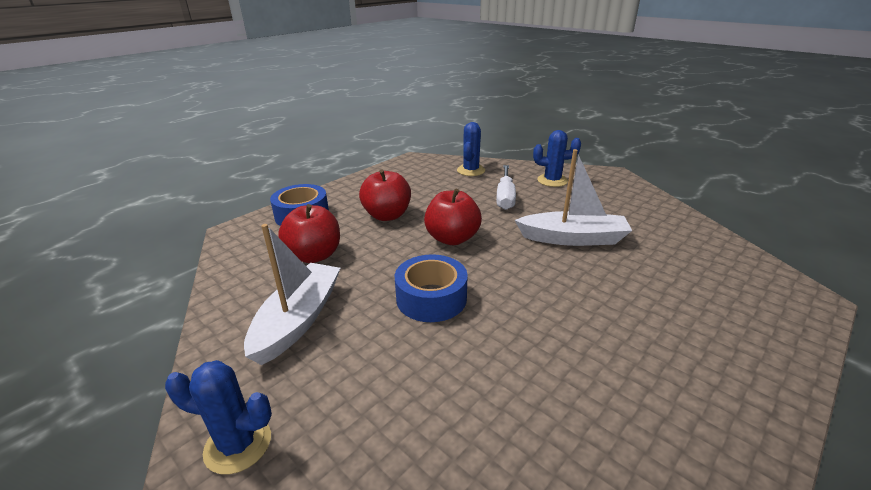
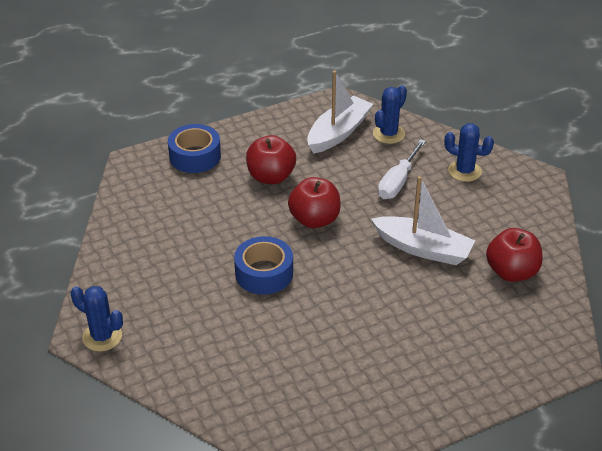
camera: 20 degrees right, 10 degrees up
(298, 320) = (159, 264): white boat -> white boat (338, 132)
(314, 255) = (190, 207): red apple -> red apple (511, 272)

